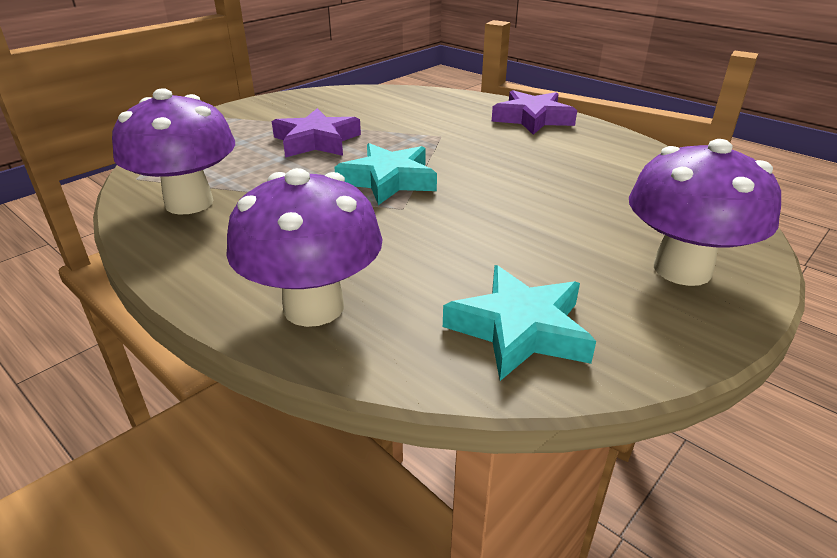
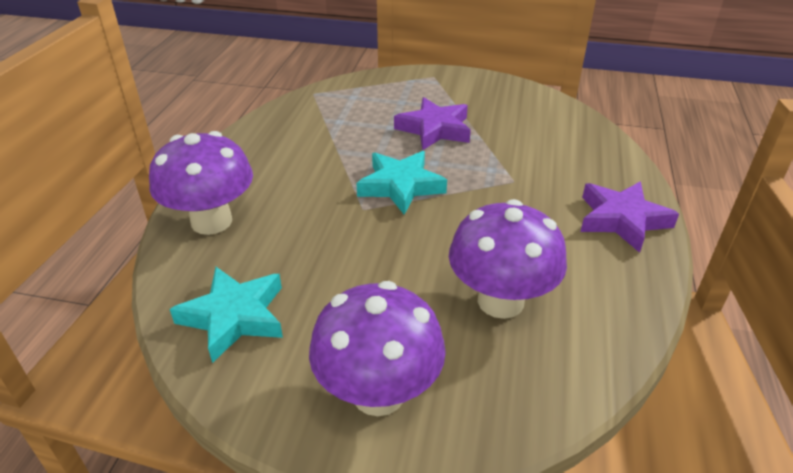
camera: 60 degrees right, 5 degrees up
(189, 203) = (297, 125): purple mushroom -> purple mushroom (500, 301)

